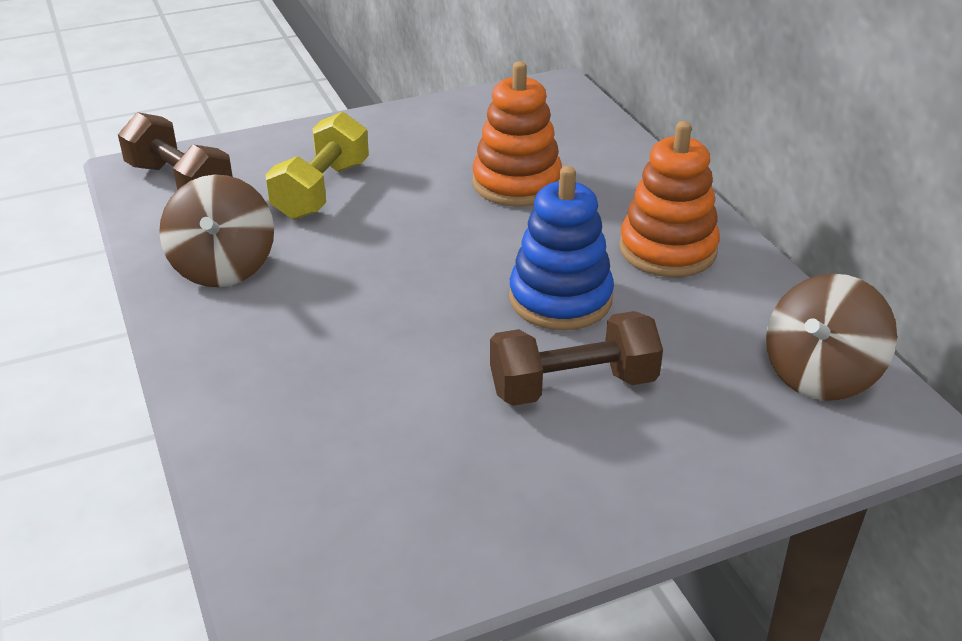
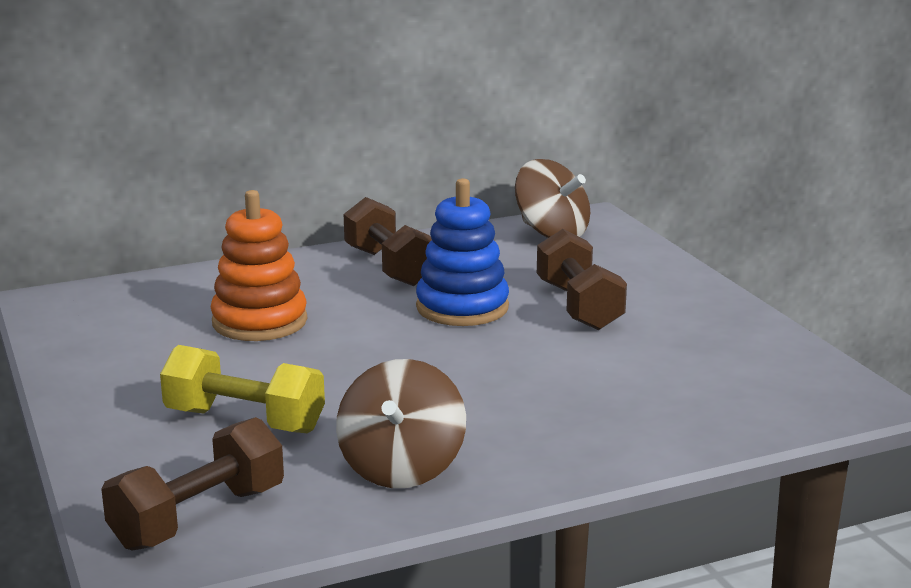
camera: 90 degrees left, 15 degrees down
(223, 267) = (401, 467): brown spinning top -> brown spinning top turned 105 degrees clockwise
(667, 250) = (389, 267): orange stacking toy -> brown dumbbell

